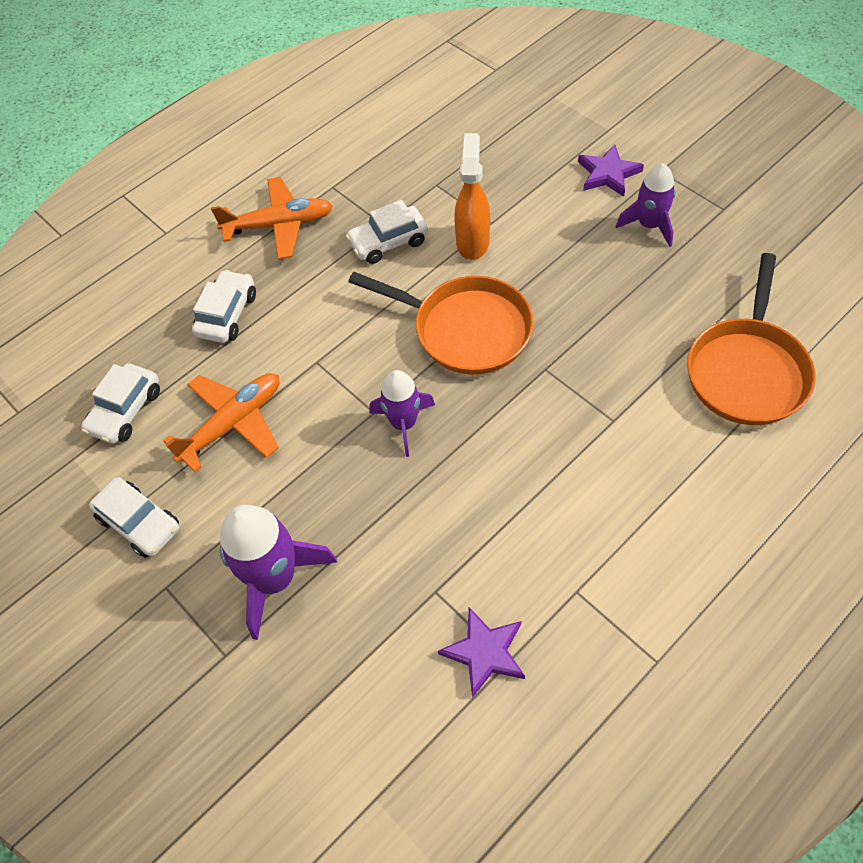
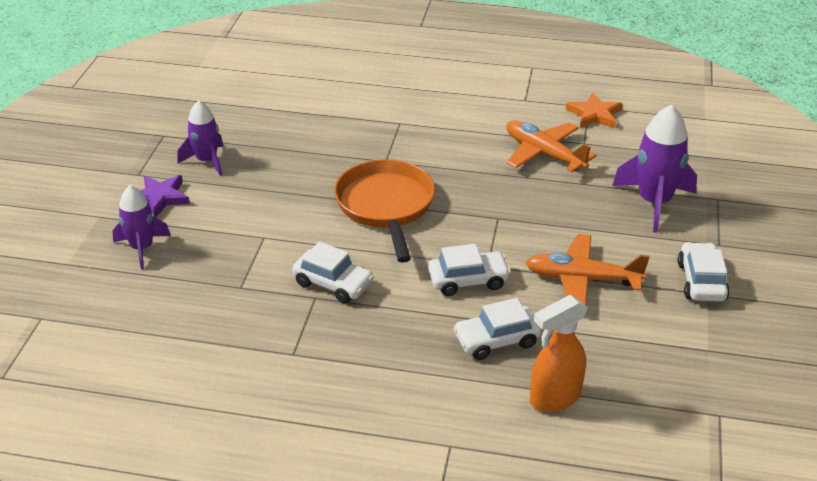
camera: 130 degrees left, 20 degrees down
(125, 411) = (640, 345): white car -> white car (468, 280)
(279, 225) = (371, 363): orange plane -> orange plane (544, 154)
(403, 423) = (492, 200): purple rocket -> purple rocket (142, 248)
(472, 242) = (294, 238): orange spray bottle -> orange spray bottle (554, 398)
(484, 652) = (594, 114): purple star -> orange star
(747, 370) = (312, 89): orange pan -> none

